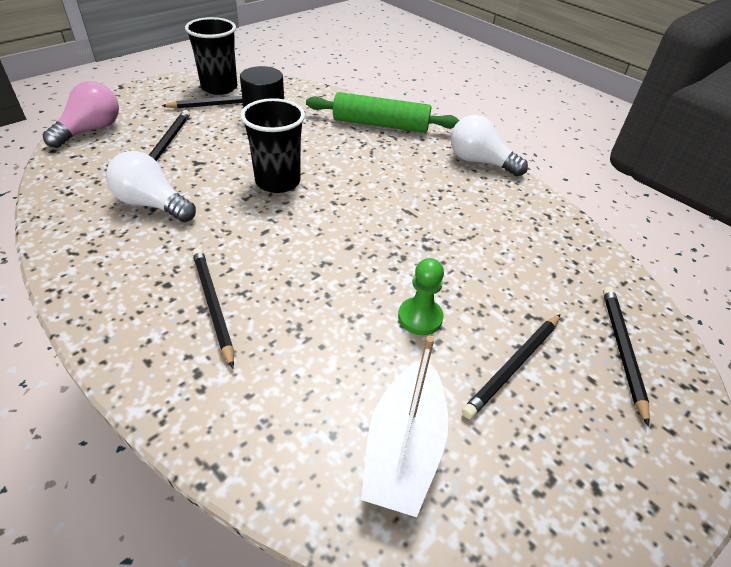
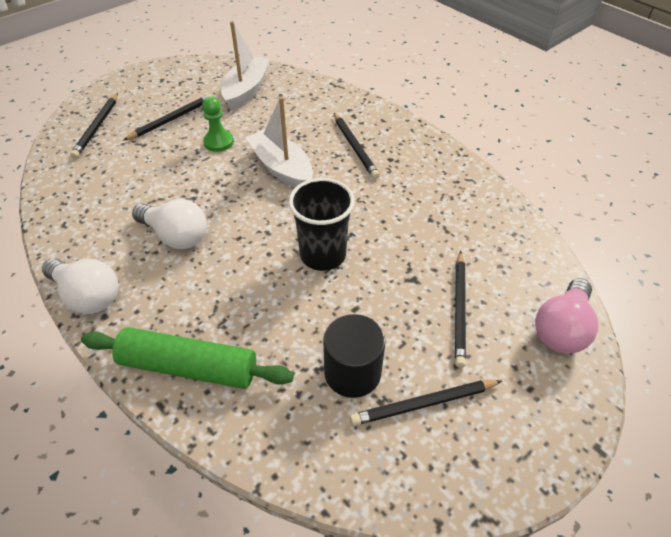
camera: 175 degrees left, 5 degrees up
(152, 204) = (433, 223): white light bulb -> white light bulb (176, 236)
(219, 88) = (441, 458): black cup -> none
(322, 273) = (281, 168): none -> white boat

